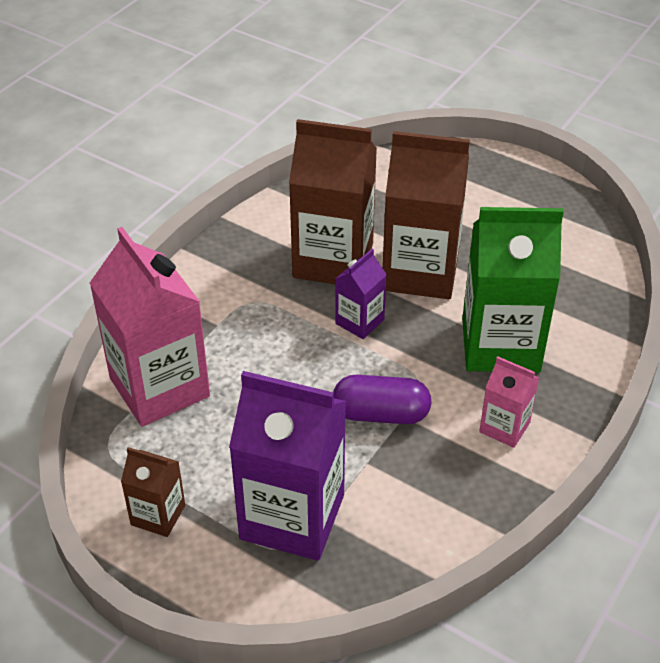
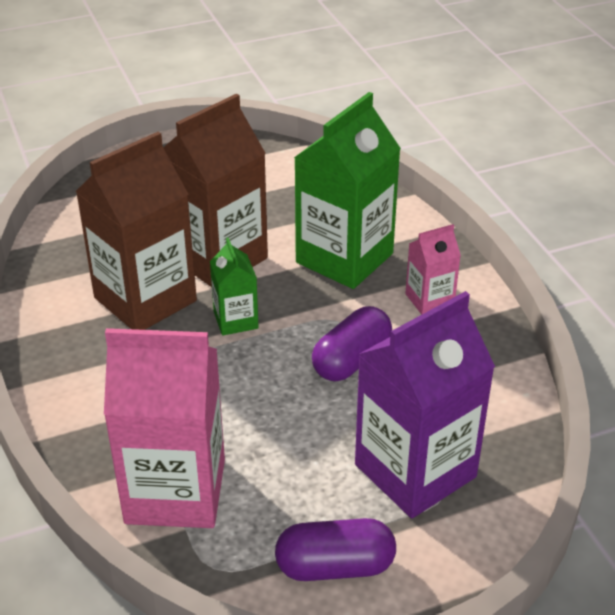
camera: 55 degrees left, 5 degrees down
(158, 515) = (335, 566): brown carton -> purple capsule
(359, 321) = (235, 320): purple carton -> green carton

